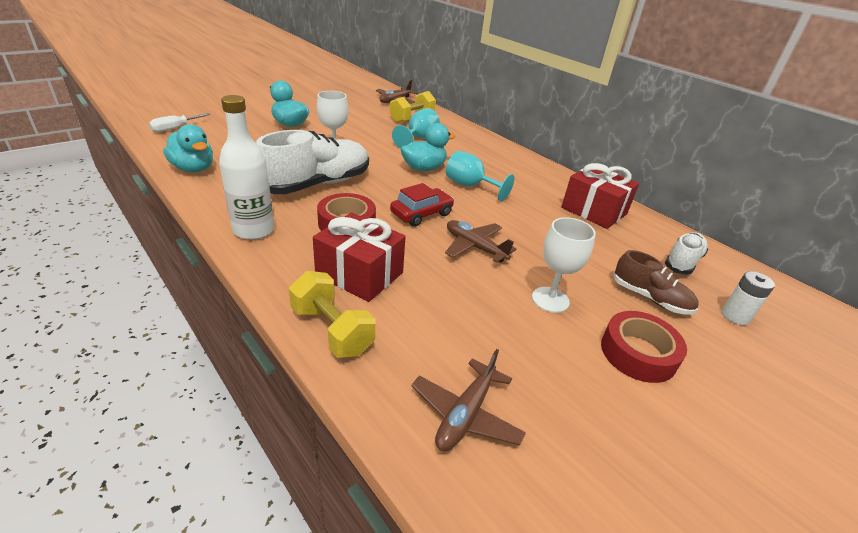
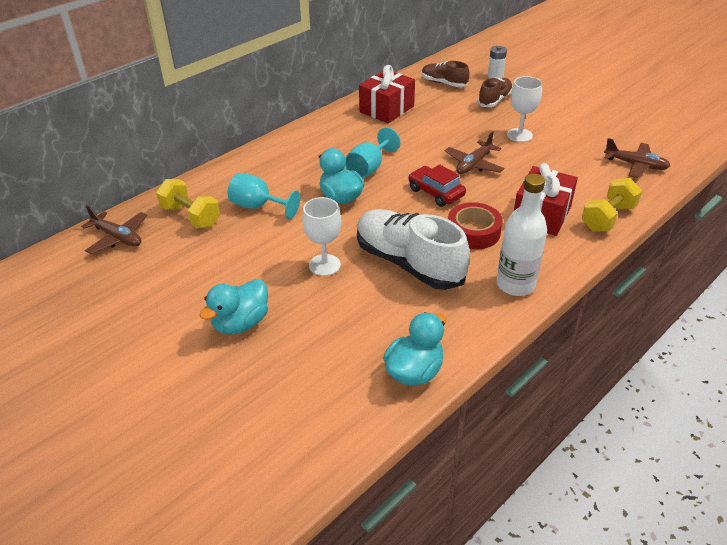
camera: 90 degrees left, 5 degrees up
(174, 128) = (291, 445): white screwdriver -> none
(638, 353) = (550, 110): red tape -> none
(682, 262) = (444, 83): white shoe -> brown shoe

